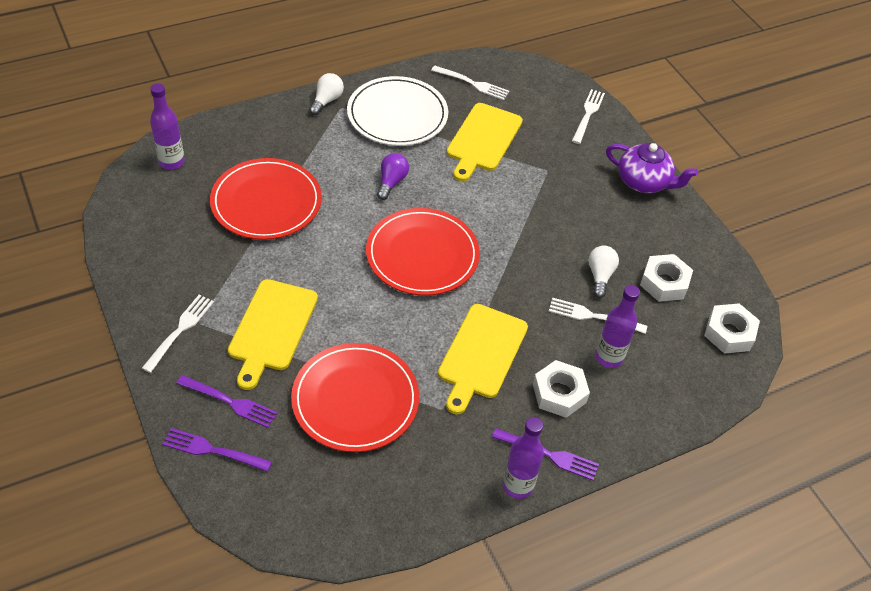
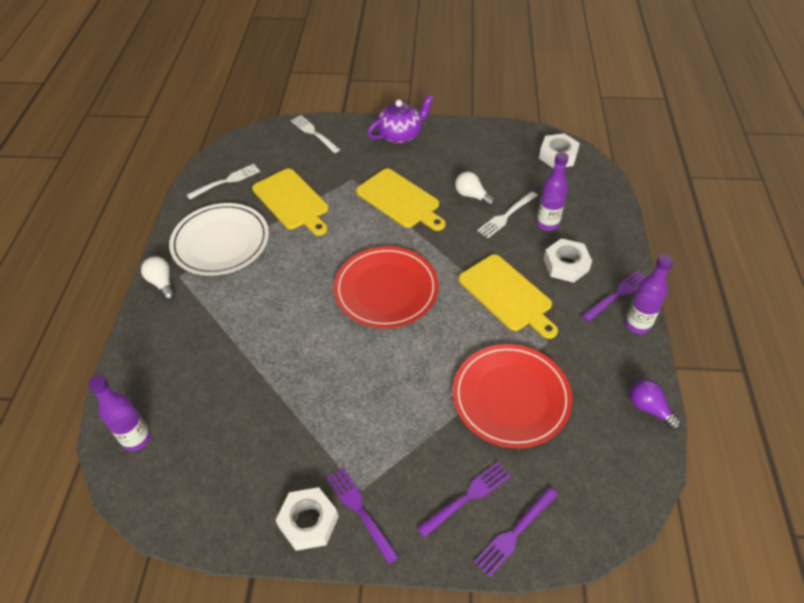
camera: 55 degrees left, 0 degrees up
(180, 330) = (360, 511): white fork -> purple fork
(266, 202) = (250, 377): red plate -> none
(271, 328) = (401, 431): yellow cutting board -> yellow cutting board (400, 200)
(391, 182) = (293, 277): purple light bulb -> purple light bulb (649, 408)
(664, 283) = (497, 166): white nut -> white nut (308, 522)

